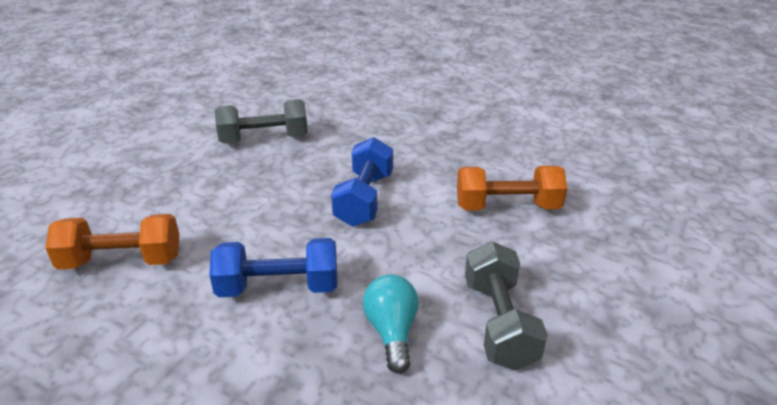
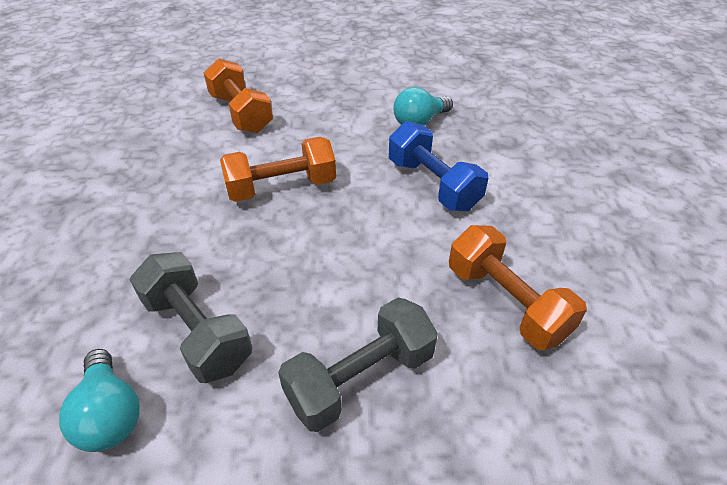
camera: 120 degrees left, 10 degrees up
(246, 111) = (110, 414): none -> turquoise light bulb
(364, 199) = (281, 187): blue dumbbell -> orange dumbbell
(499, 323) = (373, 90): grey dumbbell -> grey dumbbell (360, 378)

